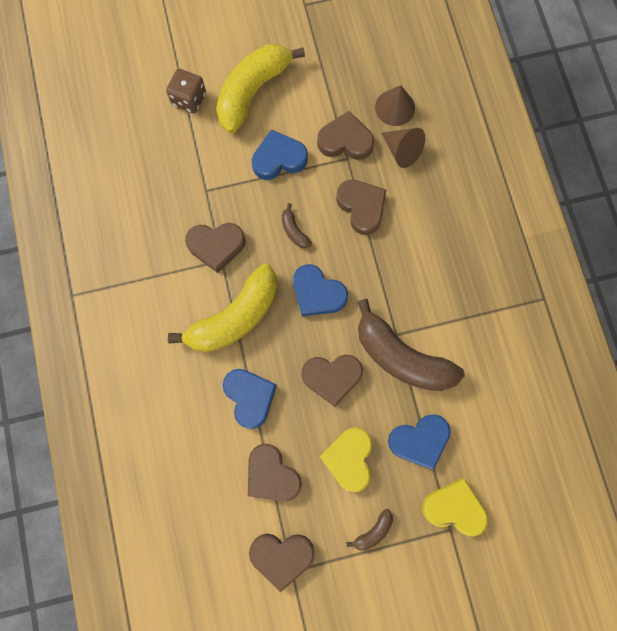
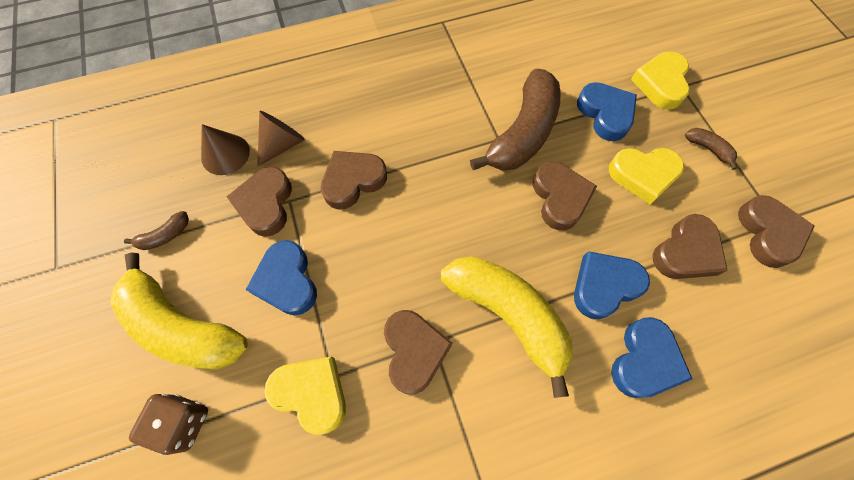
camera: 95 degrees left, 10 degrees down
(197, 177) = (311, 393): none -> yellow heart
(294, 231) = (386, 253): brown banana -> brown banana (165, 236)
(317, 293) = (463, 220): blue heart -> blue heart (644, 361)

